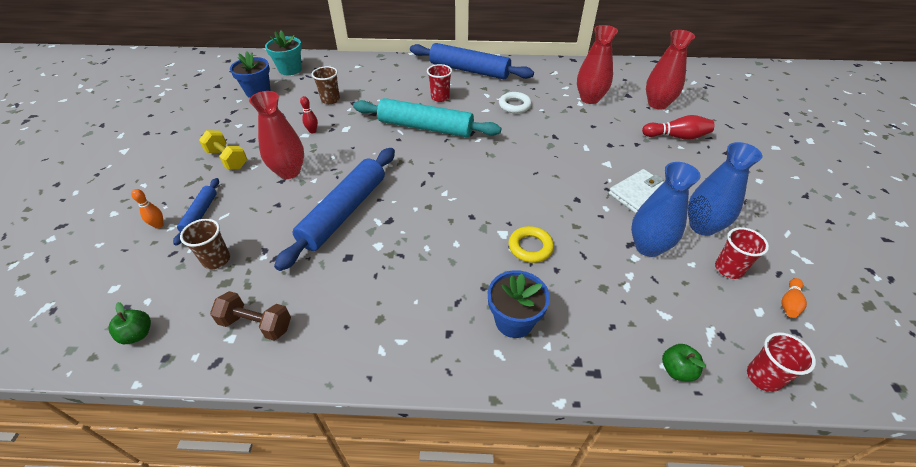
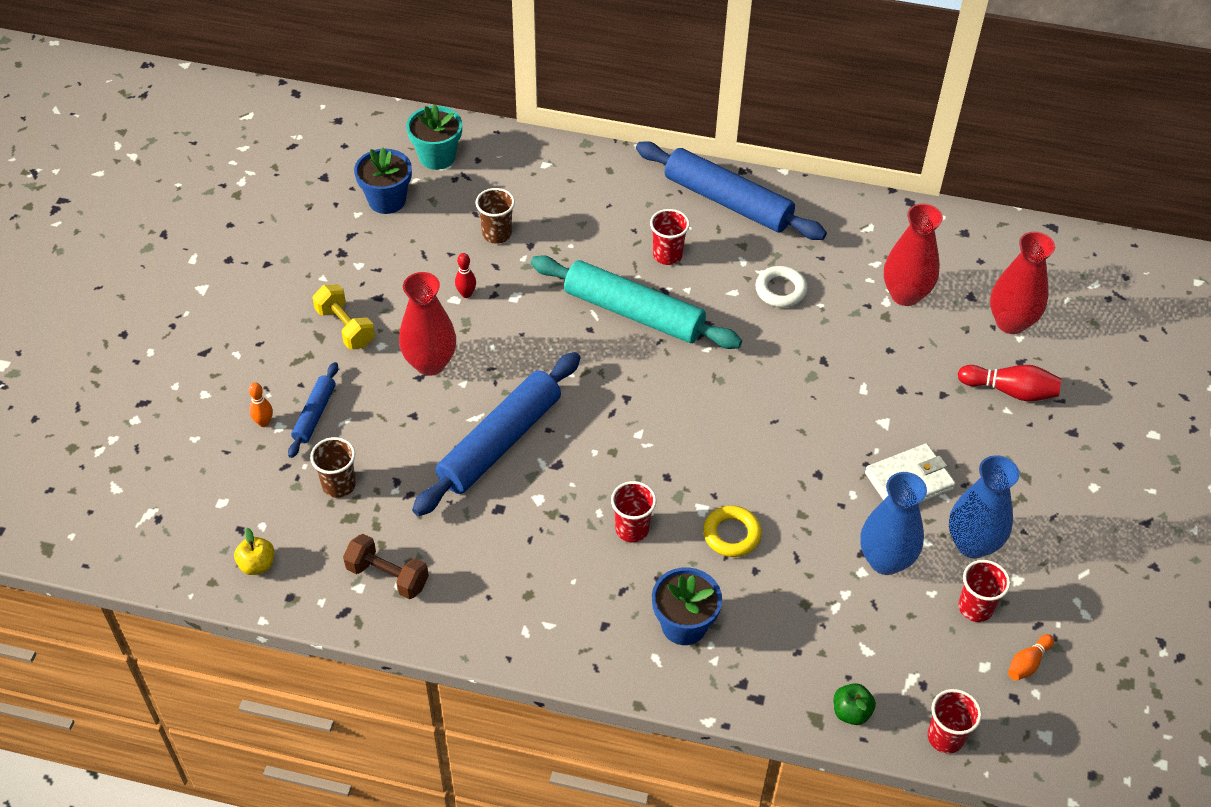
camera: 10 degrees right, 5 degrees up
(138, 334) = (257, 564): green apple -> yellow apple
(454, 255) = (632, 529): none -> red cup

